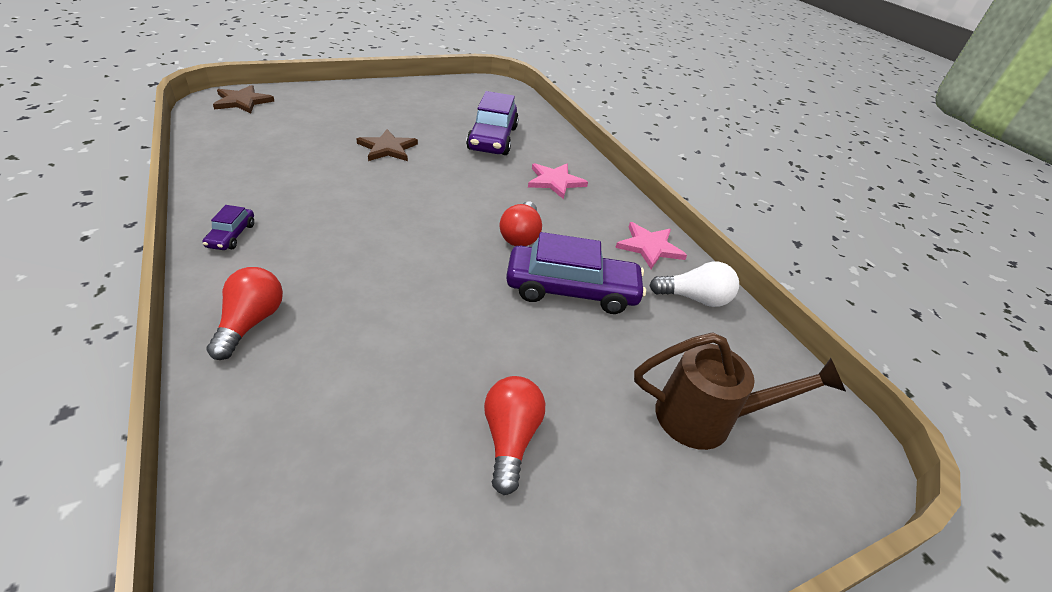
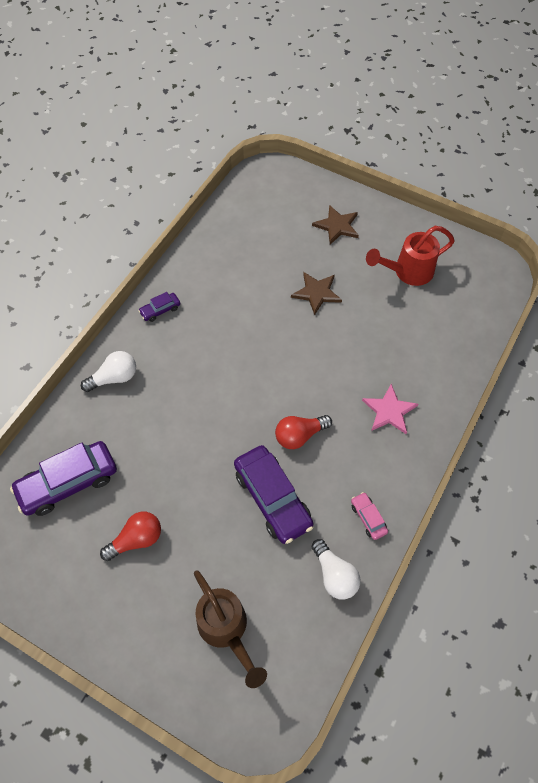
camera: 60 degrees right, 20 degrees up
(242, 101) = (280, 181): brown star -> brown star (337, 226)
(251, 322) = (114, 378): red light bulb -> white light bulb
(440, 108) = (407, 272): none -> red watering can
(492, 138) = (404, 334): purple car -> purple car (68, 483)
(649, 247) = (368, 518): pink star -> pink car

